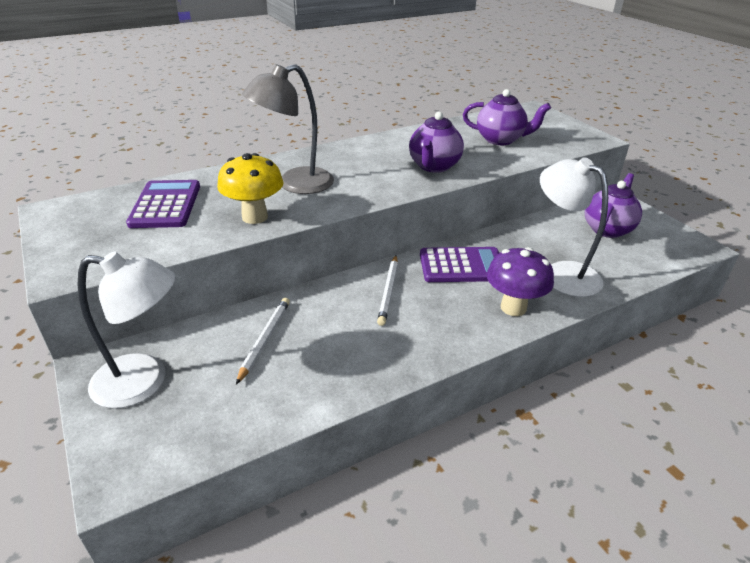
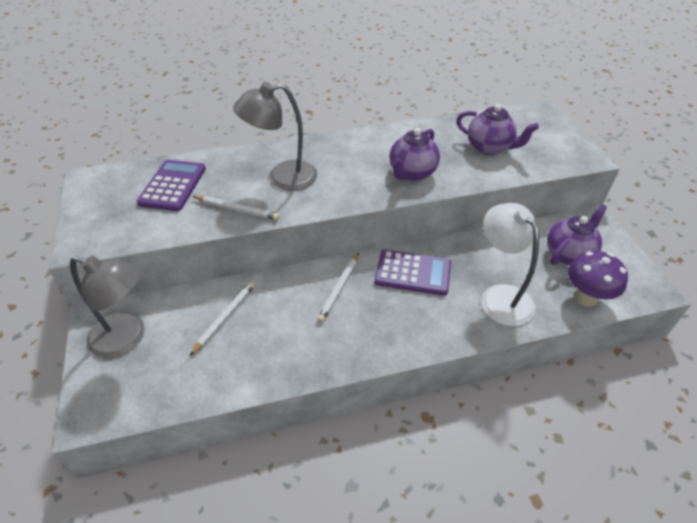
camera: 15 degrees right, 10 degrees up
(144, 382) = (127, 338): white lamp -> grey lamp
(255, 217) = (237, 209): yellow mushroom -> white pencil
(513, 307) = (440, 325): purple mushroom -> purple mushroom (585, 298)

